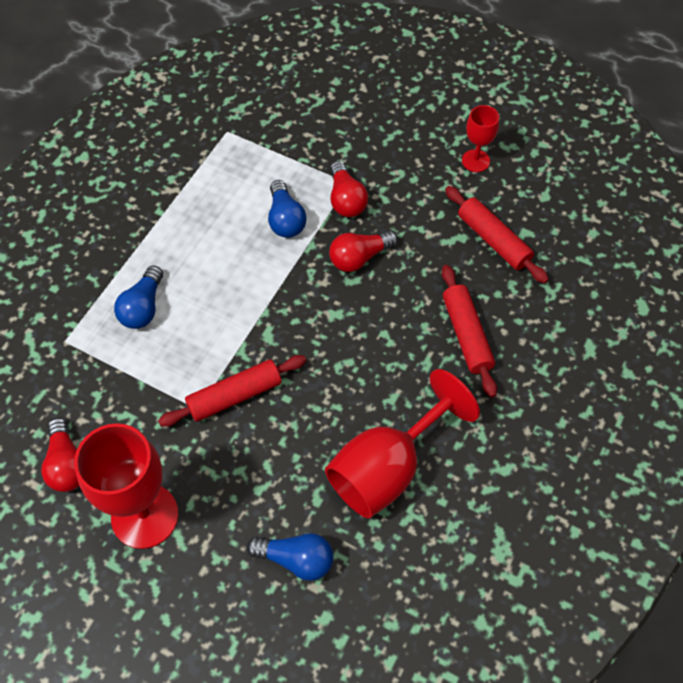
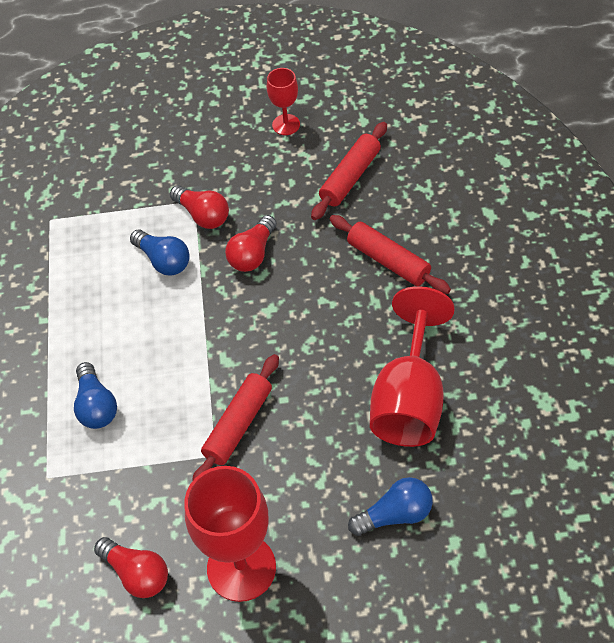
camera: 30 degrees left, 5 degrees down
(493, 240) = (350, 177): red rolling pin -> red rolling pin turned 75 degrees counterclockwise

